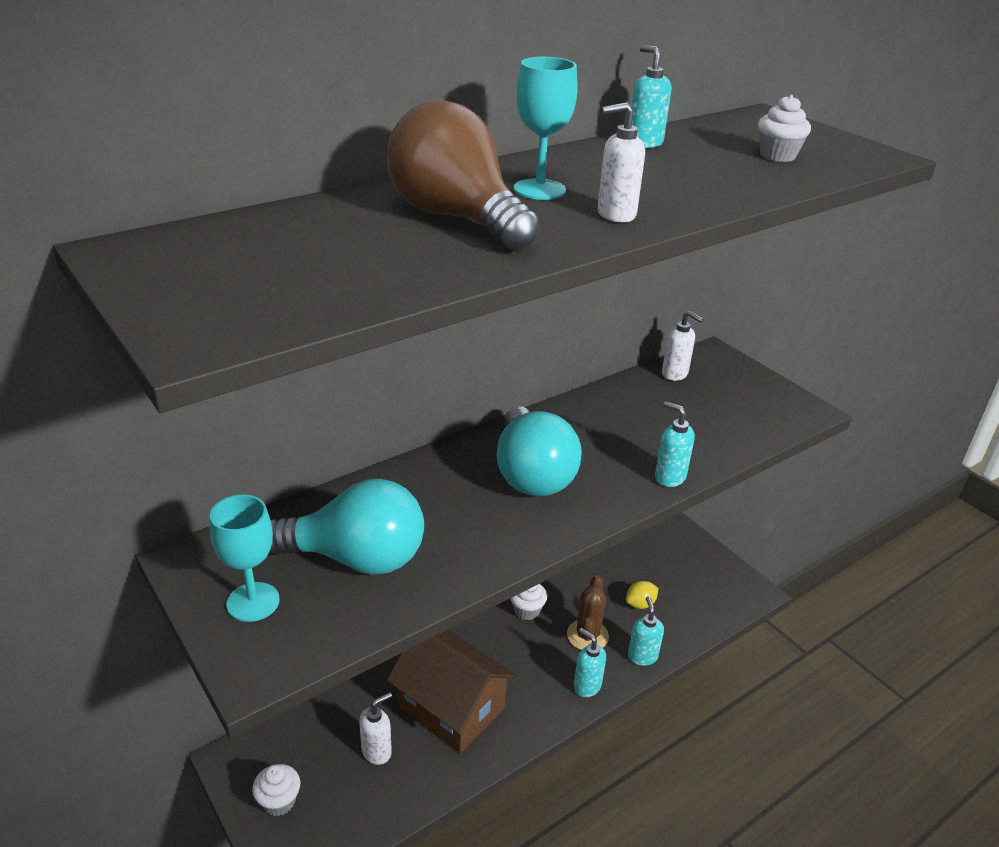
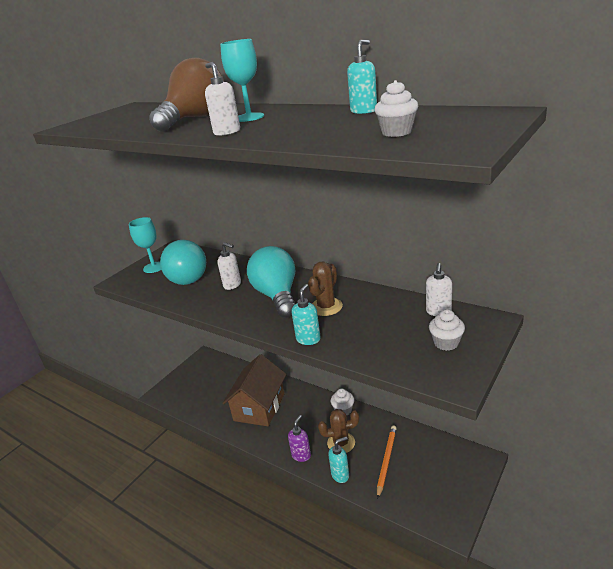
camera: 75 degrees right, 5 degrees down
(279, 801) = (189, 377): white cupcake -> white cupcake (446, 343)
(377, 751) = (223, 393): white soap dispenser -> white soap dispenser (232, 285)
(531, 474) = (277, 296): turquoise light bulb -> turquoise light bulb turned 105 degrees clockwise
(587, 686) = (301, 455): turquoise soap dispenser -> purple soap dispenser
(600, 442) = (326, 307): none -> brown cactus
(640, 604) = (386, 460): yellow lemon -> orange pencil

